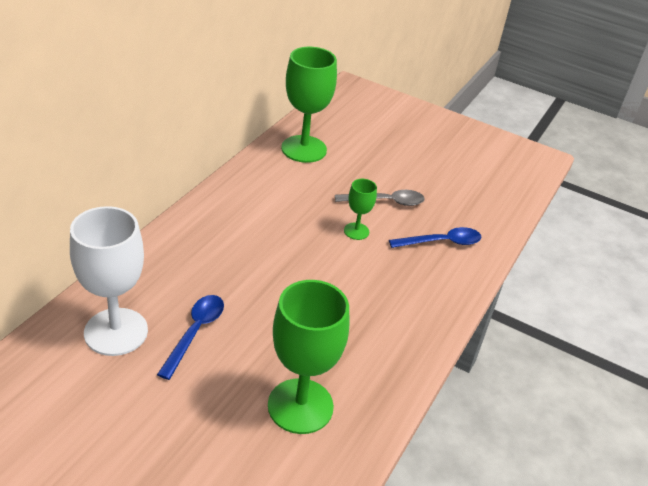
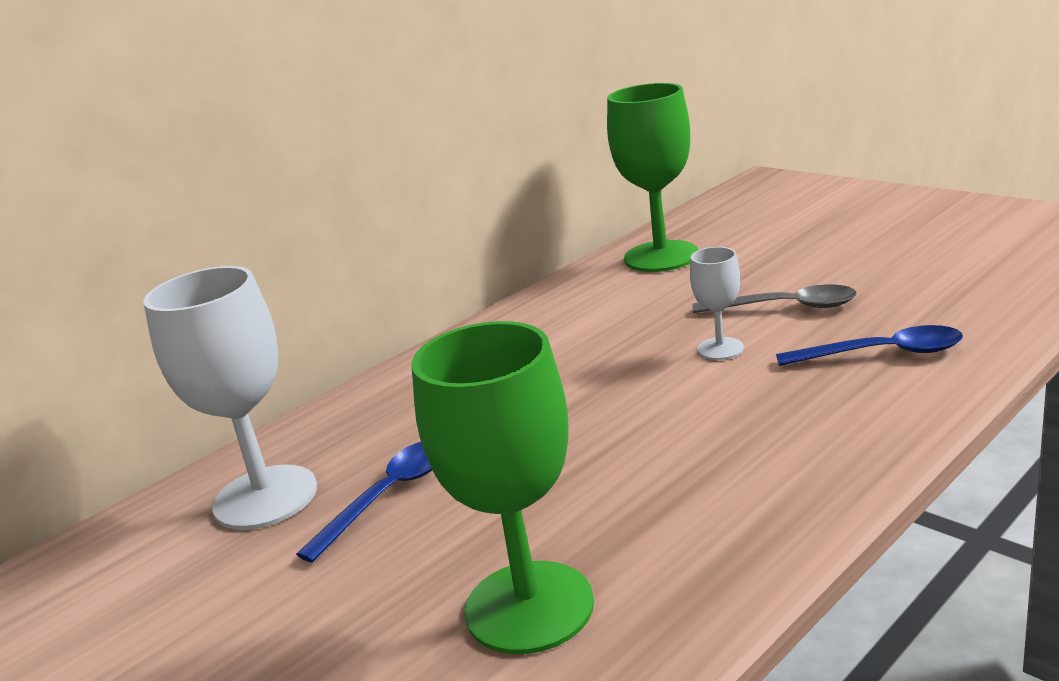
camera: 25 degrees right, 15 degrees down
(356, 231) = (720, 349): green goblet -> white goblet

